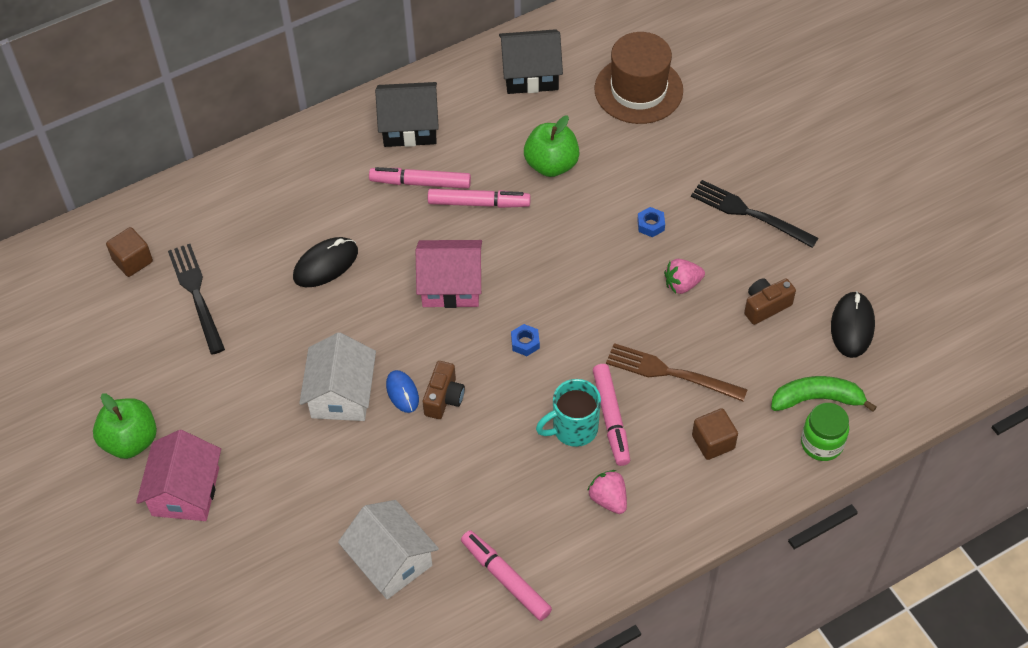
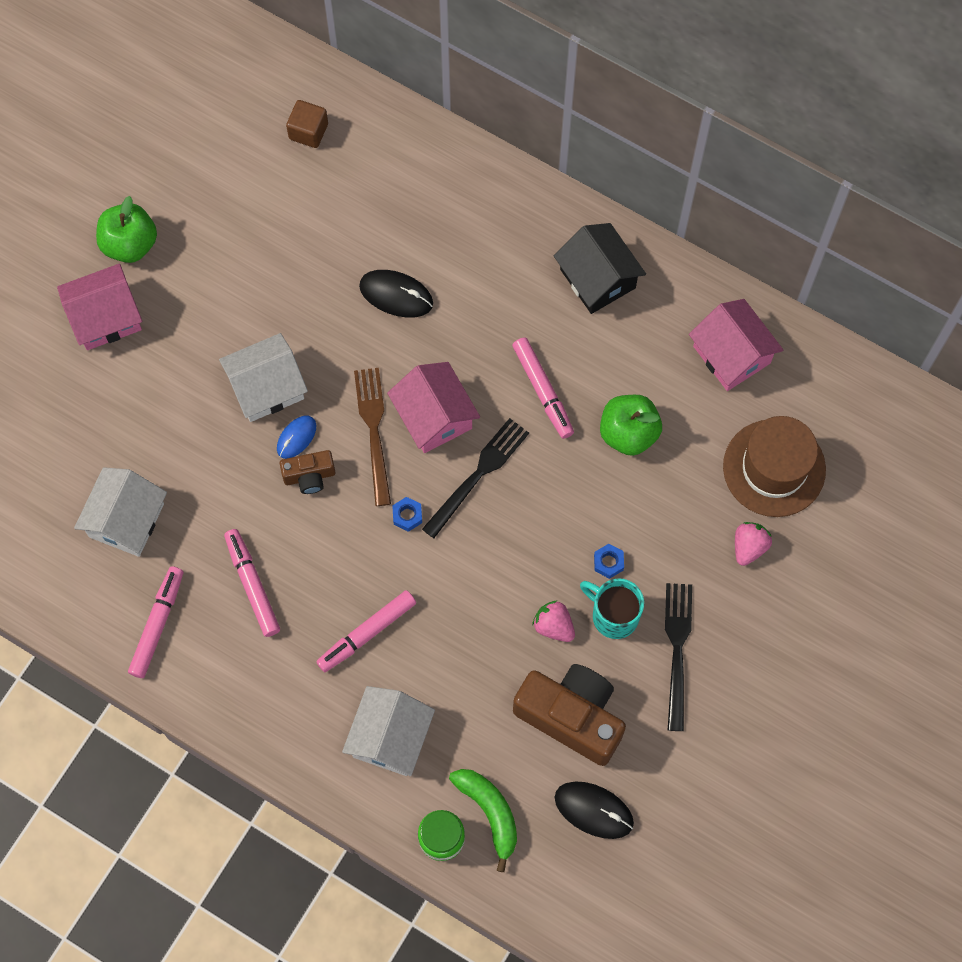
camera: 60 degrees right, 15 degrees up
(196, 293) = (303, 205): black fork -> black fork (479, 473)
(421, 183) = (536, 326): pink marker -> pink marker (252, 585)
(530, 74) = (731, 355): black house -> pink house
(573, 429) = (338, 605): turquoise mug -> turquoise mug (613, 615)
(608, 499) = (281, 672): pink strawberry -> pink strawberry (749, 547)
(669, 373) = (445, 661): brown fork -> brown fork (373, 429)
(713, 442) = (390, 737): brown cube -> white house
(765, 306) = (571, 717): brown camera -> brown camera, size x2.01
(852, 326) = (594, 810): black mouse -> black mouse turned 45 degrees clockwise

